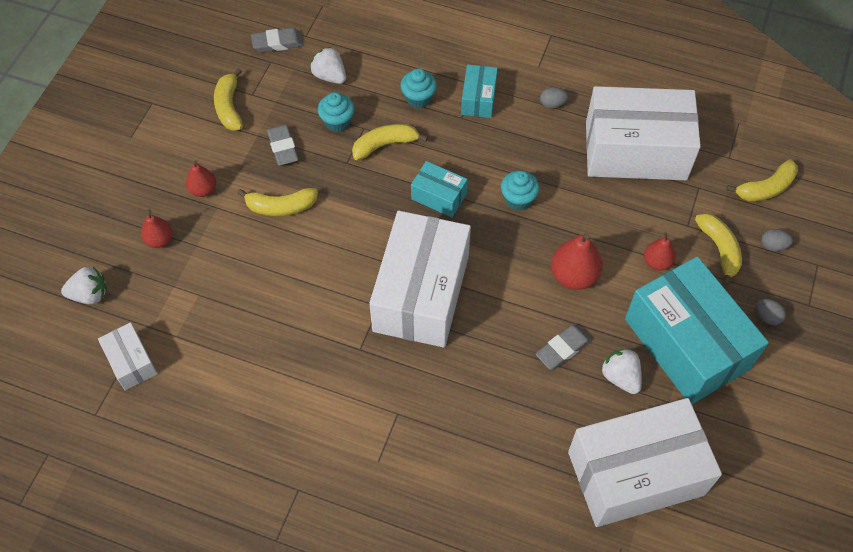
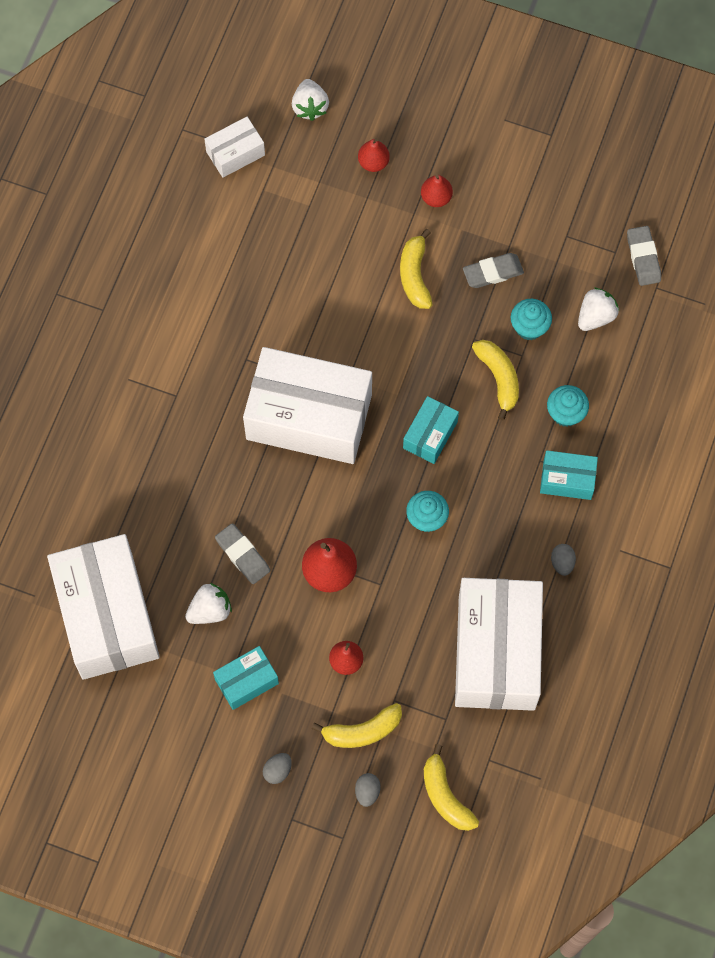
camera: 90 degrees right, 10 degrees up
(229, 107) = (547, 214): yellow banana -> none
(686, 343) = (246, 681): turquoise box -> turquoise box, size x0.46

